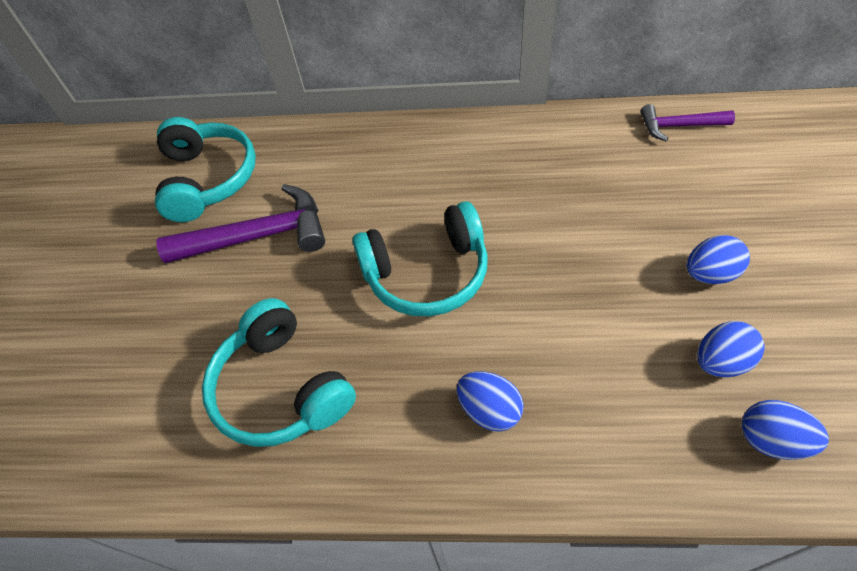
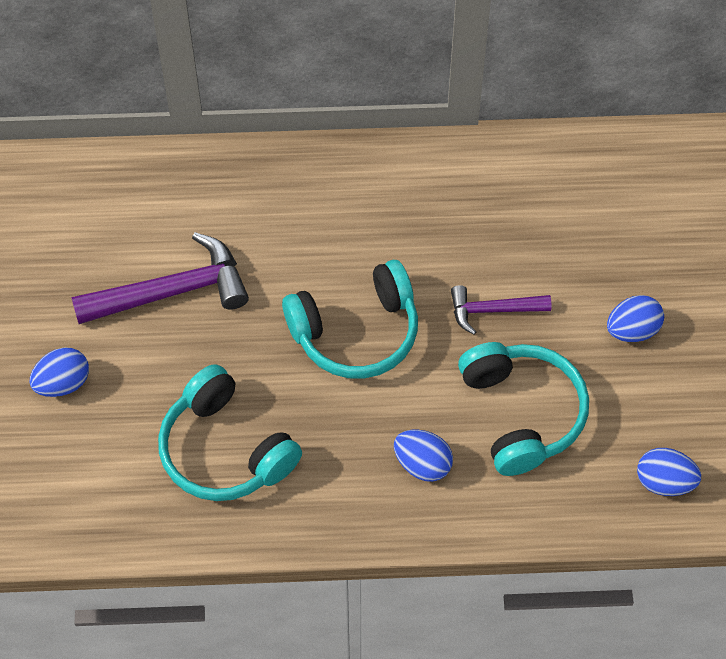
camera: 10 degrees left, 5 degrees up
(208, 179) = (100, 221): turquoise headphones -> turquoise headphones (521, 413)
(678, 126) = (620, 158): purple hammer -> purple hammer (492, 310)
(721, 361) = (631, 415): blue egg -> blue egg (63, 383)

